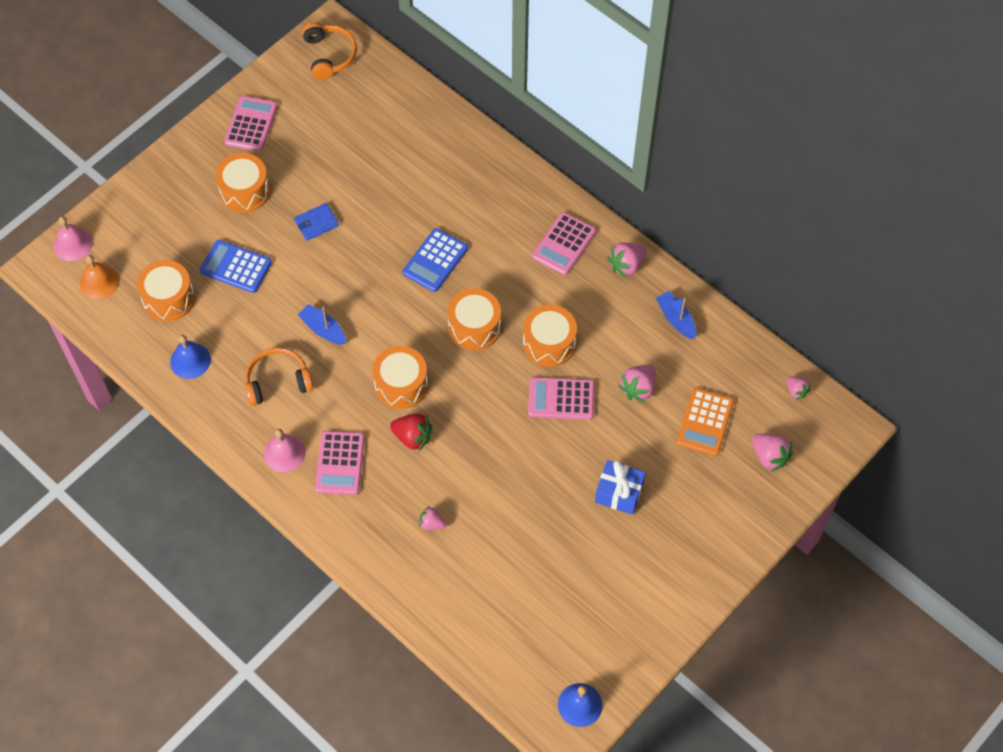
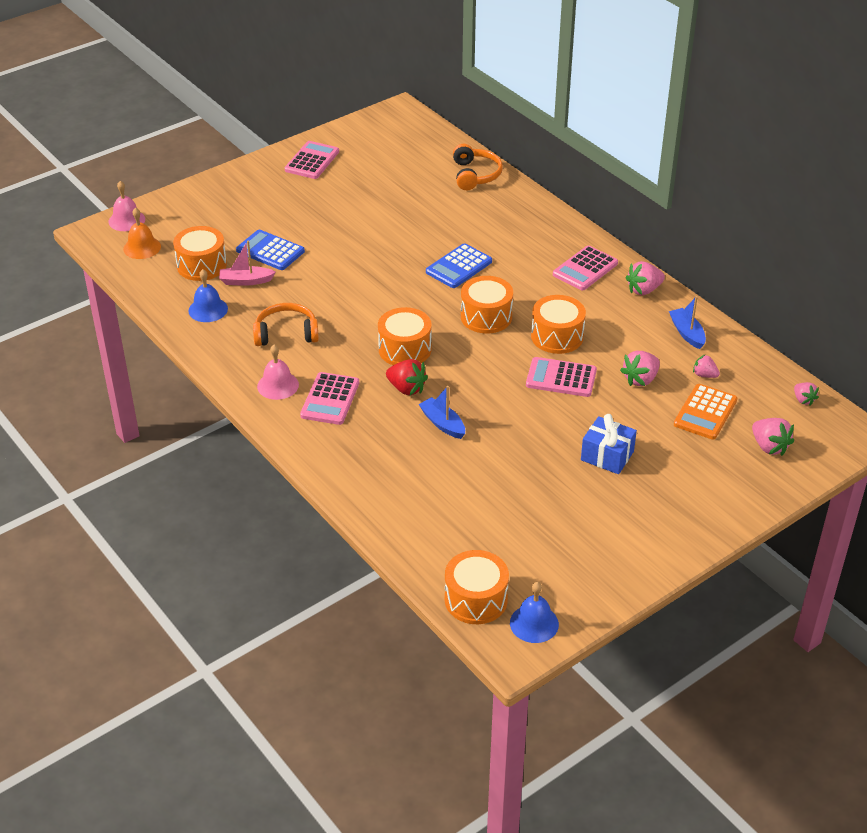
camera: 10 degrees right, 20 degrees down
(220, 314) = (246, 281): none -> pink boat
(245, 191) = (293, 202): orange drum -> orange drum (476, 599)
(316, 223) = (353, 230): blue wallet -> none
(323, 329) = (340, 302): blue boat -> blue boat (442, 424)
(329, 55) = (395, 125): orange headphones -> orange headphones (475, 175)
(432, 523) = (410, 456): pink strawberry -> pink strawberry (704, 375)

